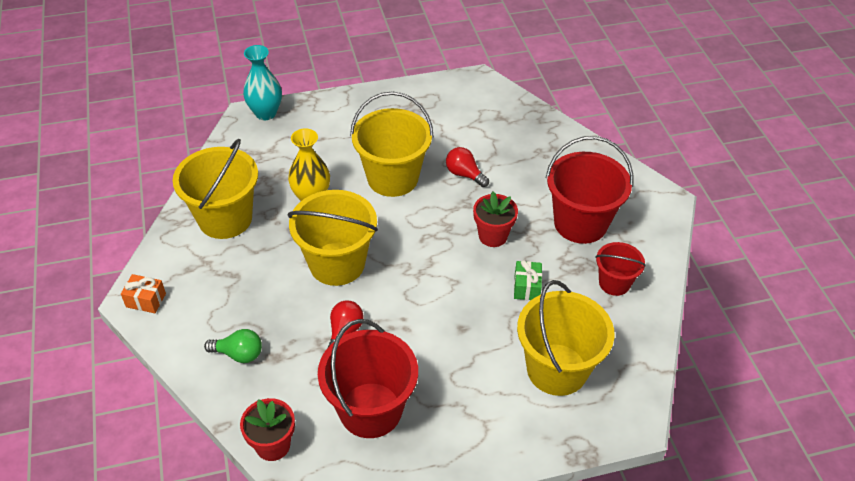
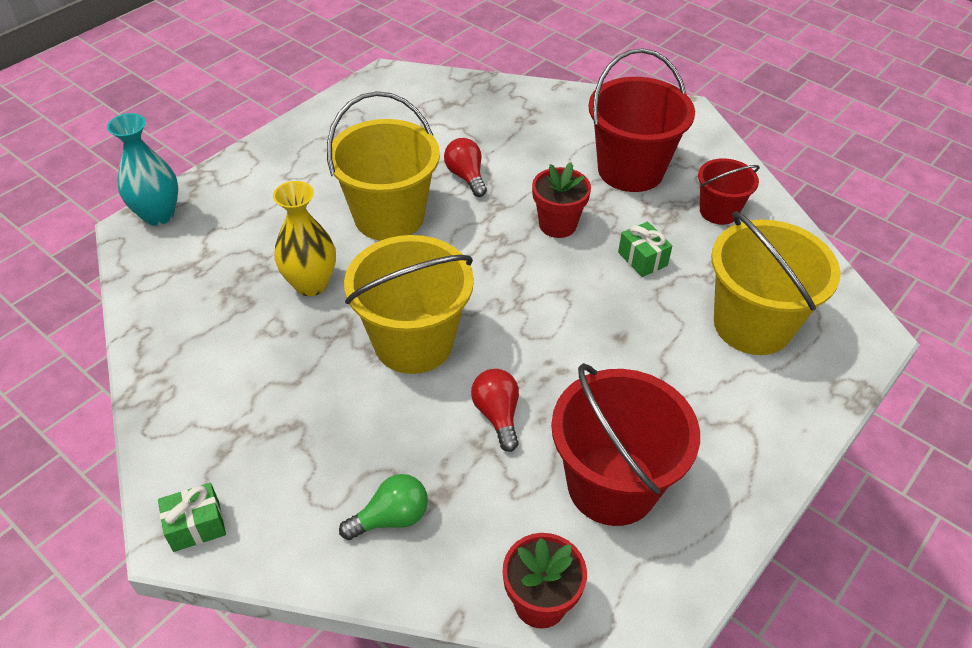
camera: 35 degrees left, 0 degrees up
(146, 300) = (196, 526): orange gift -> green gift
(225, 218) = (218, 363): yellow bucket -> none
(464, 174) = (466, 176): red light bulb -> red light bulb turned 60 degrees clockwise

